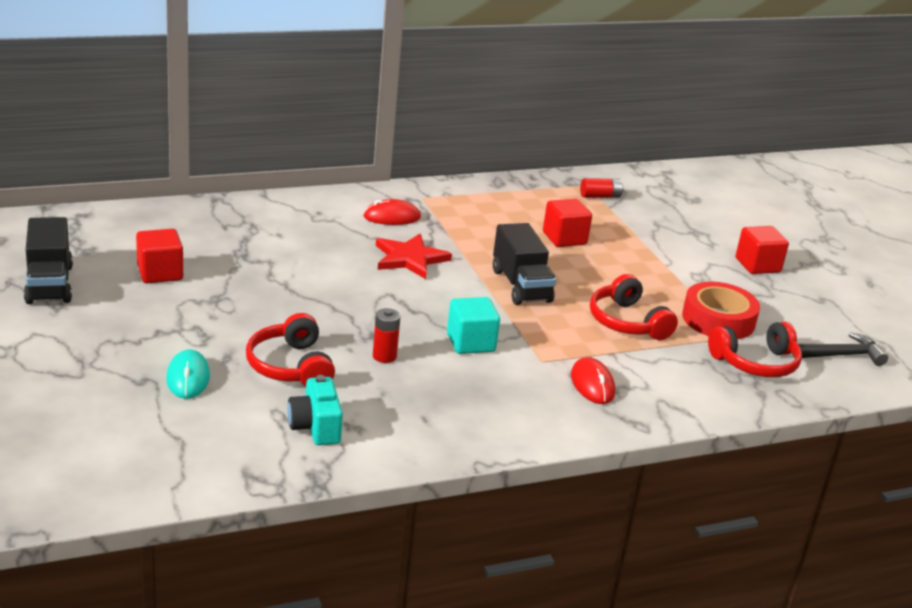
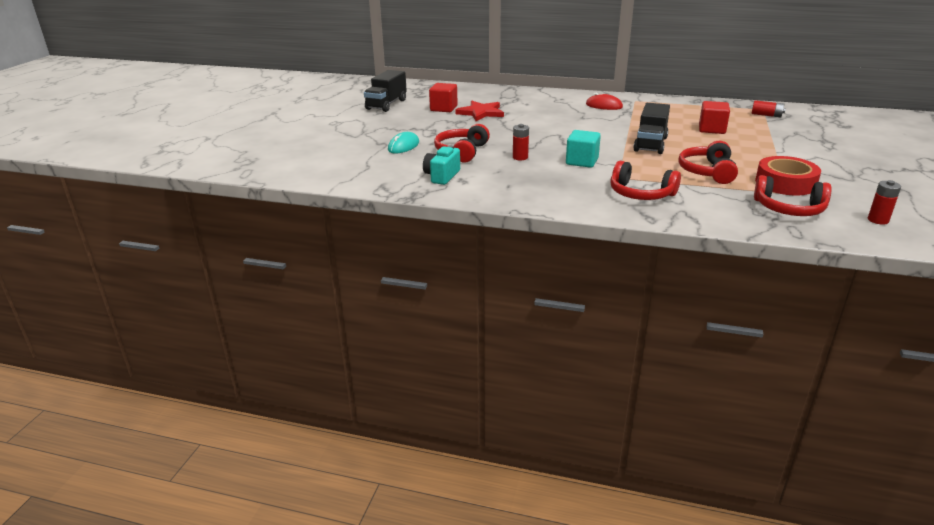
camera: 40 degrees right, 0 degrees up
(410, 258) = (591, 123): red star -> red star (481, 113)
(592, 384) = (640, 194): red mouse -> red headphones
(757, 265) = (859, 163): red cube -> none
(842, 355) = (878, 220): black hammer -> red battery

